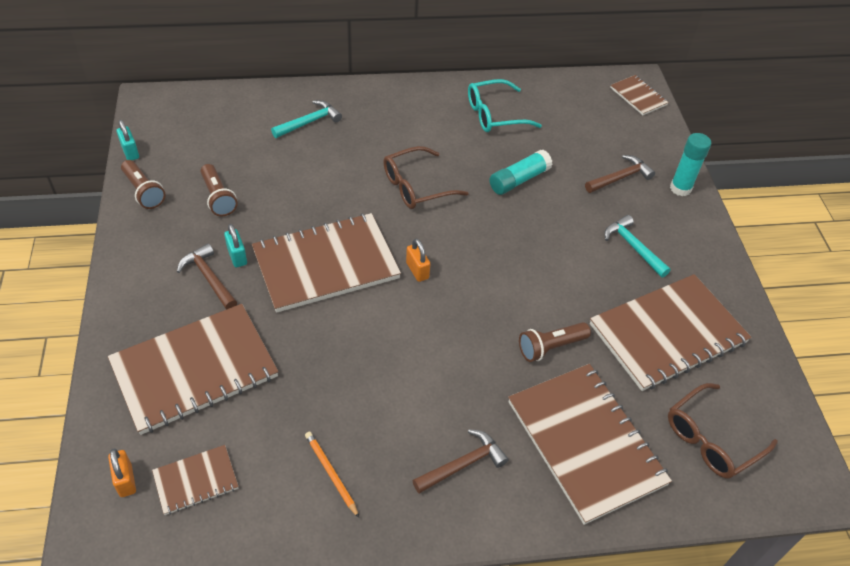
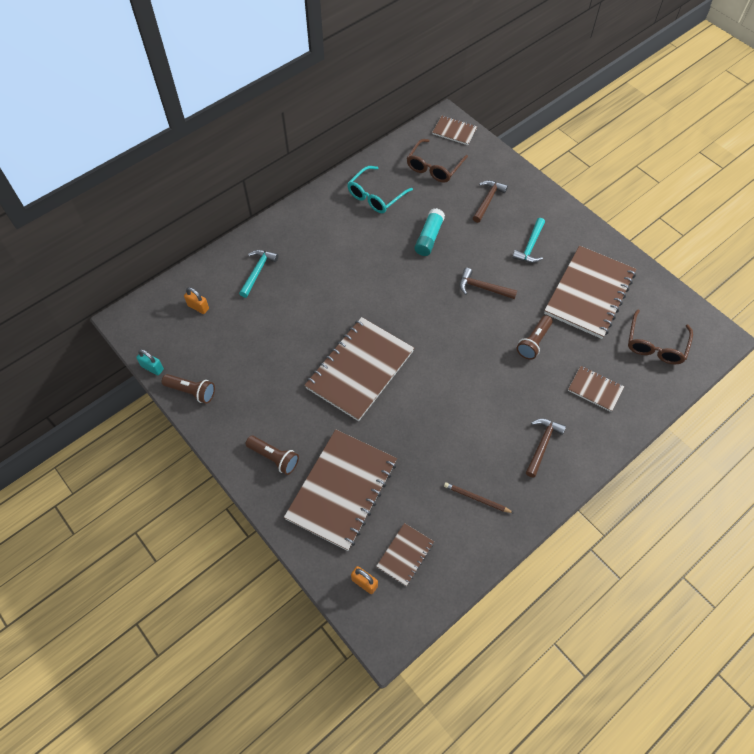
camera: 30 degrees left, 10 degrees up
(209, 278) = (294, 425): brown hammer -> brown hammer (483, 288)
(218, 198) = (247, 365): brown flashlight -> brown flashlight (274, 458)
(237, 256) = (299, 399): turquoise padlock -> none
(331, 474) = (476, 499): orange pencil -> brown pencil
(416, 186) = (369, 280): brown glasses -> brown glasses (434, 167)
(417, 270) = (419, 339): orange padlock -> orange padlock (198, 307)
(585, 443) = (595, 389): brown notebook -> brown notebook, size x0.48
(633, 247) = (530, 246): turquoise hammer -> turquoise hammer turned 90 degrees counterclockwise
(680, 188) = (527, 188): turquoise glue stick -> none

